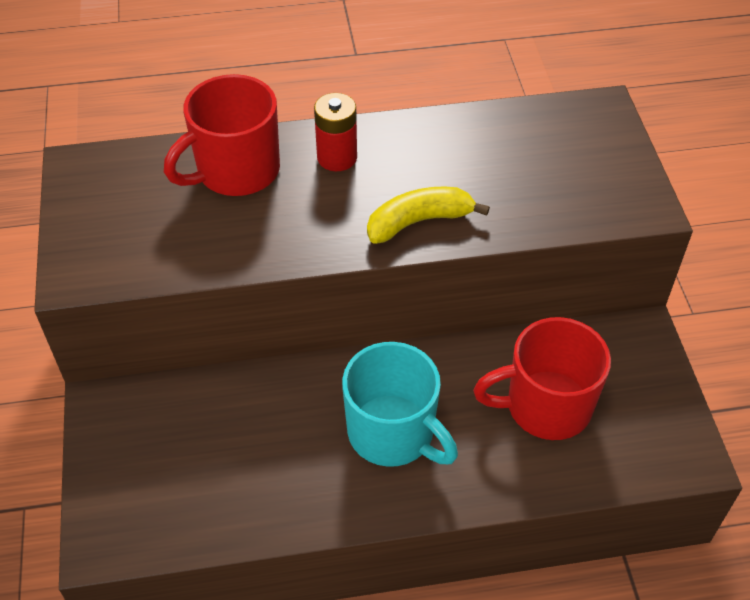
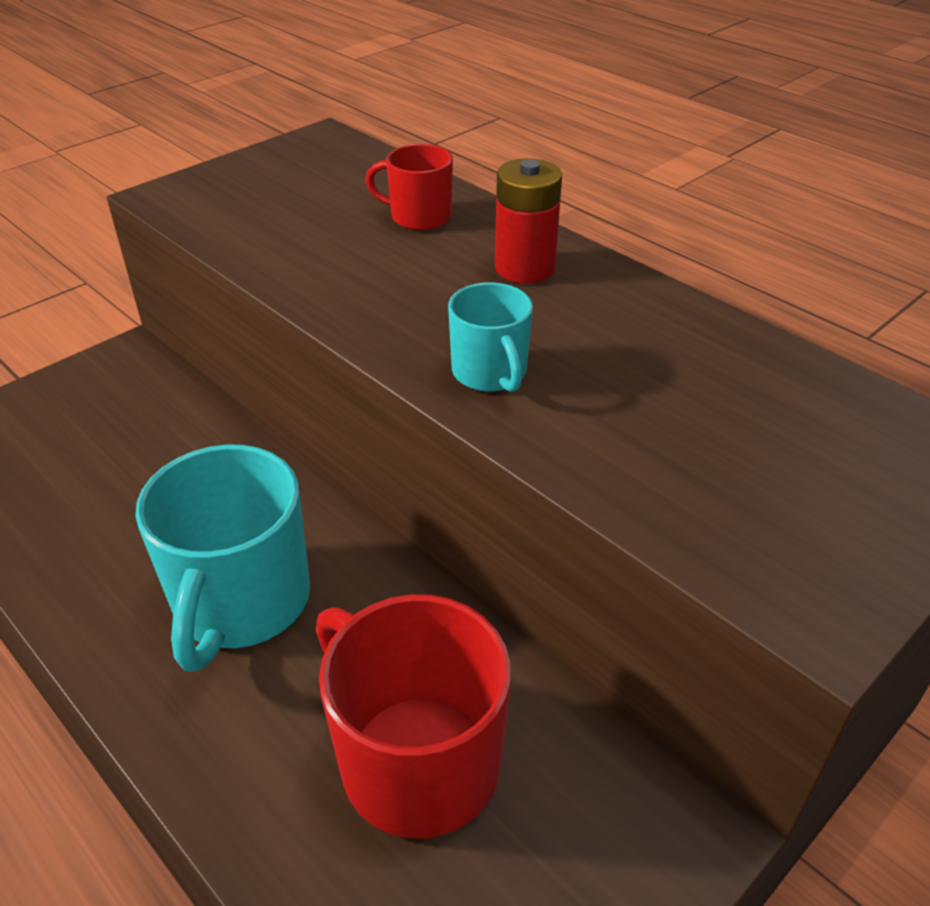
camera: 55 degrees right, 10 degrees down
(236, 171) = (419, 217): red mug -> red mug, size x0.53
(419, 222) = (490, 373): yellow banana -> turquoise mug

